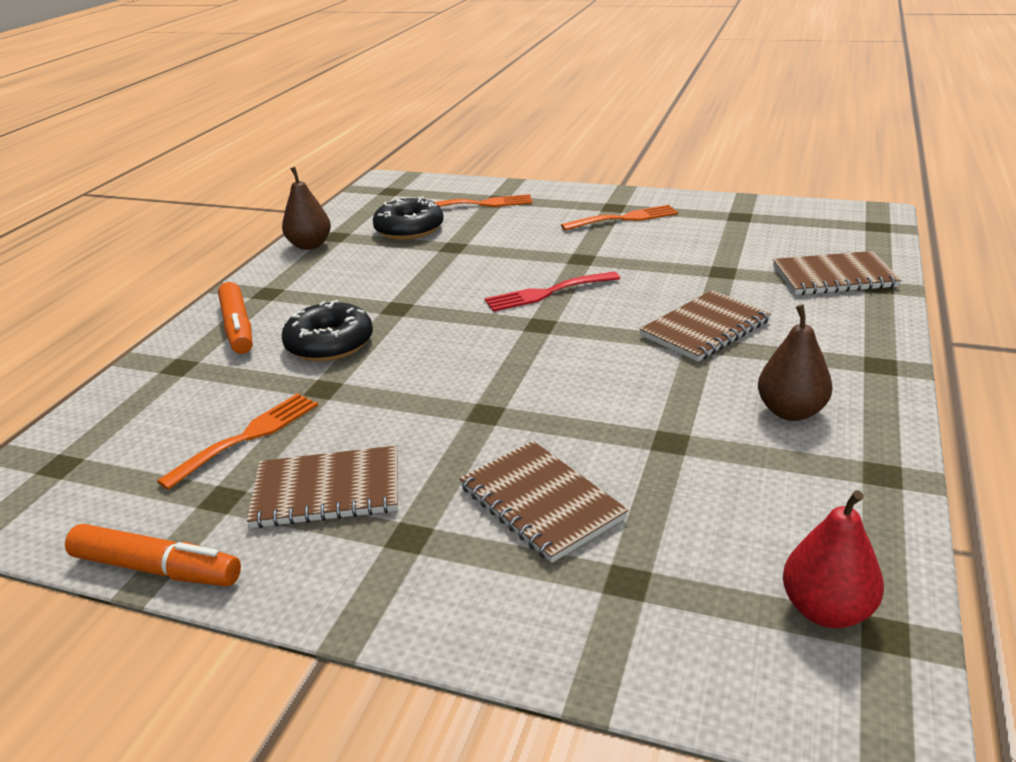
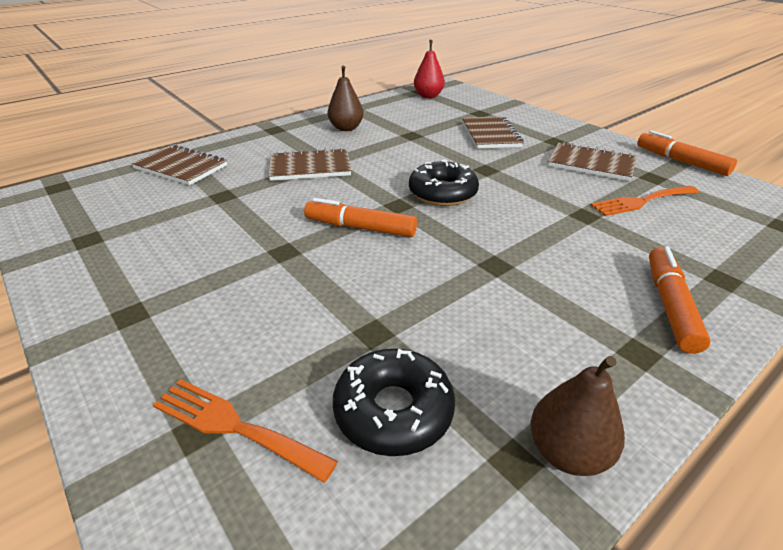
camera: 150 degrees left, 5 degrees up
(329, 344) = (572, 249): black donut -> black donut (442, 193)
(546, 293) = (360, 228): red fork -> orange marker
(625, 218) = (160, 286): orange fork -> none

